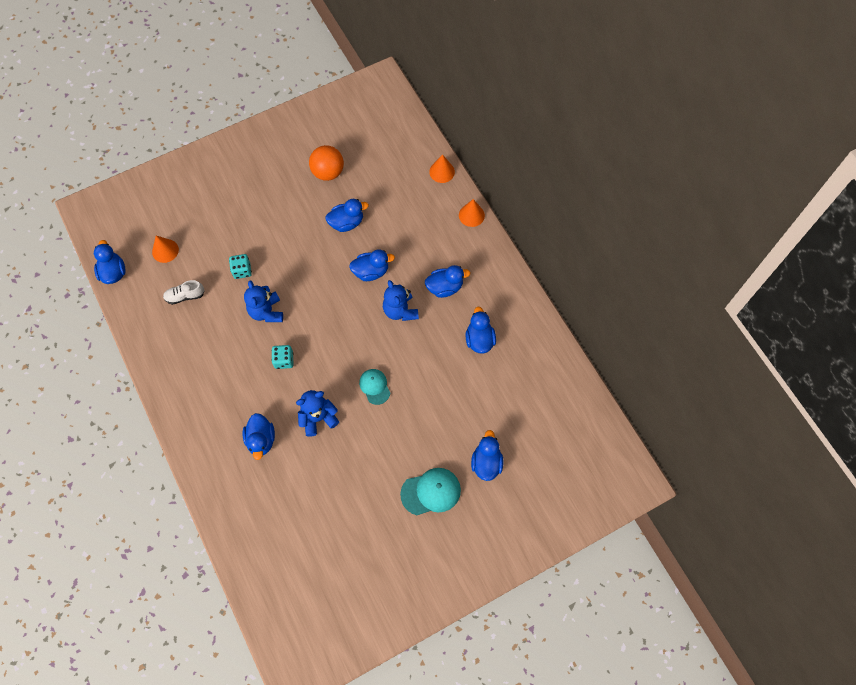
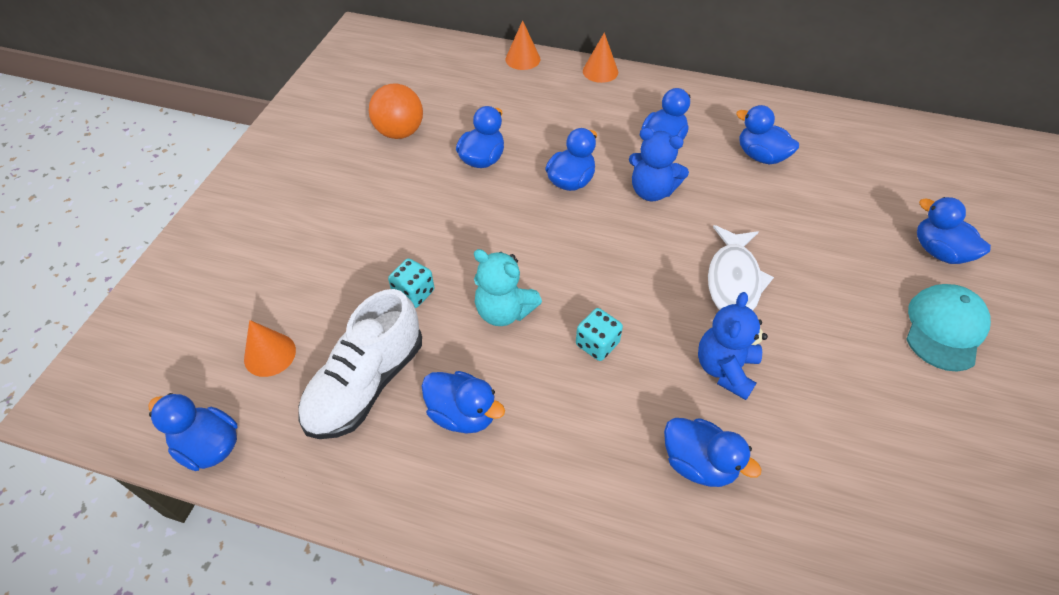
camera: 45 degrees left, 15 degrees down
(185, 296) = (366, 384): white shoe -> white shoe, size x1.95
(204, 341) = (463, 414): none -> blue duck
(266, 312) = (504, 311): blue teddy bear -> turquoise teddy bear
(374, 386) = (733, 280): turquoise cap -> white fish

